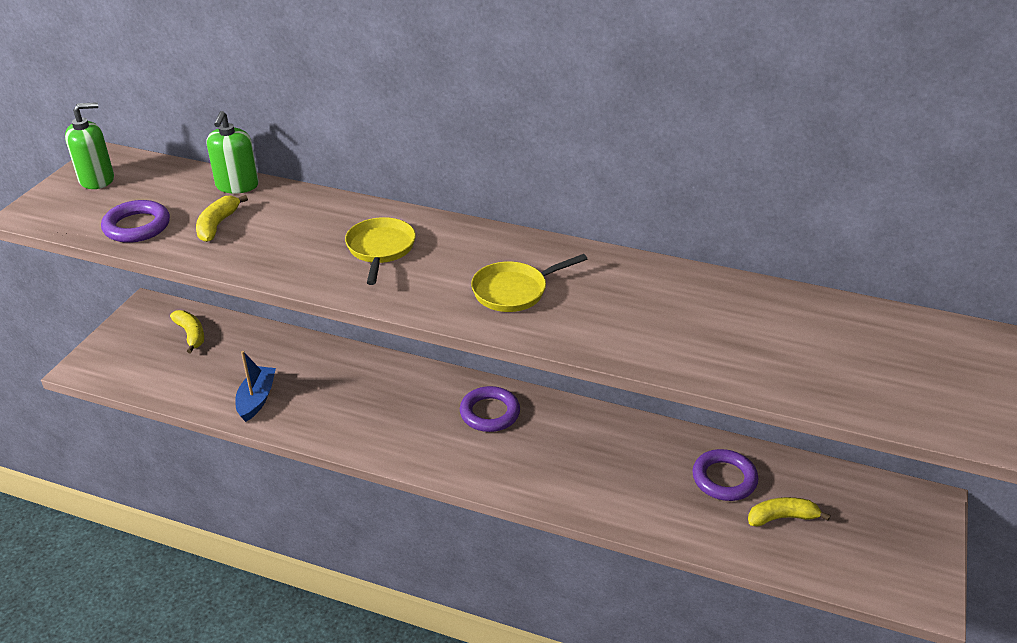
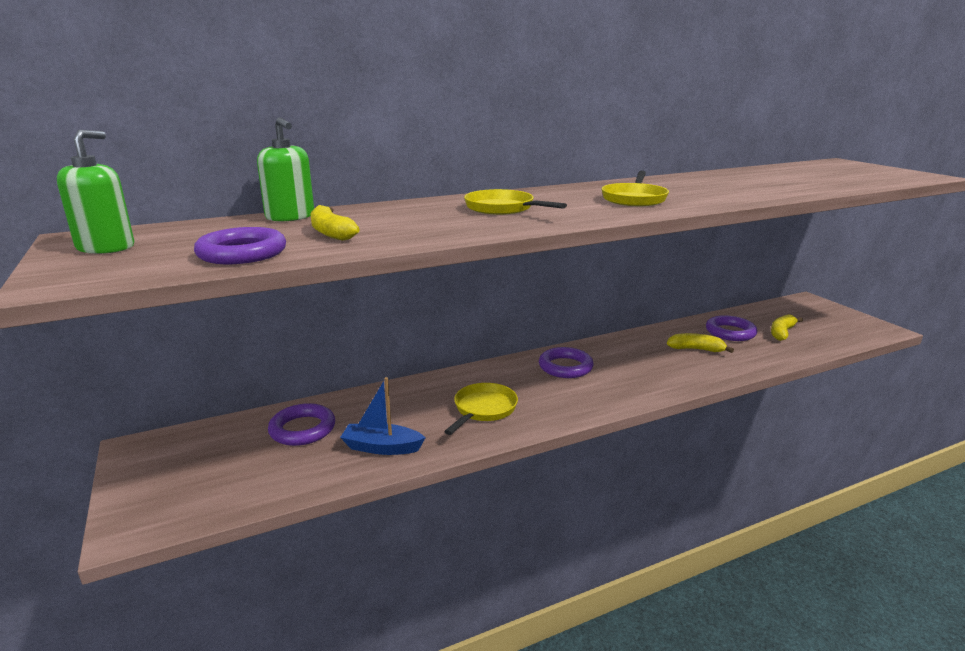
camera: 45 degrees left, 15 degrees down
(191, 335) = (230, 442): yellow banana -> yellow banana (696, 349)
(238, 351) = (302, 429): none -> purple ring
(256, 399) = (382, 447): blue boat -> blue boat turned 45 degrees counterclockwise
(362, 412) = (483, 409): none -> yellow pan

